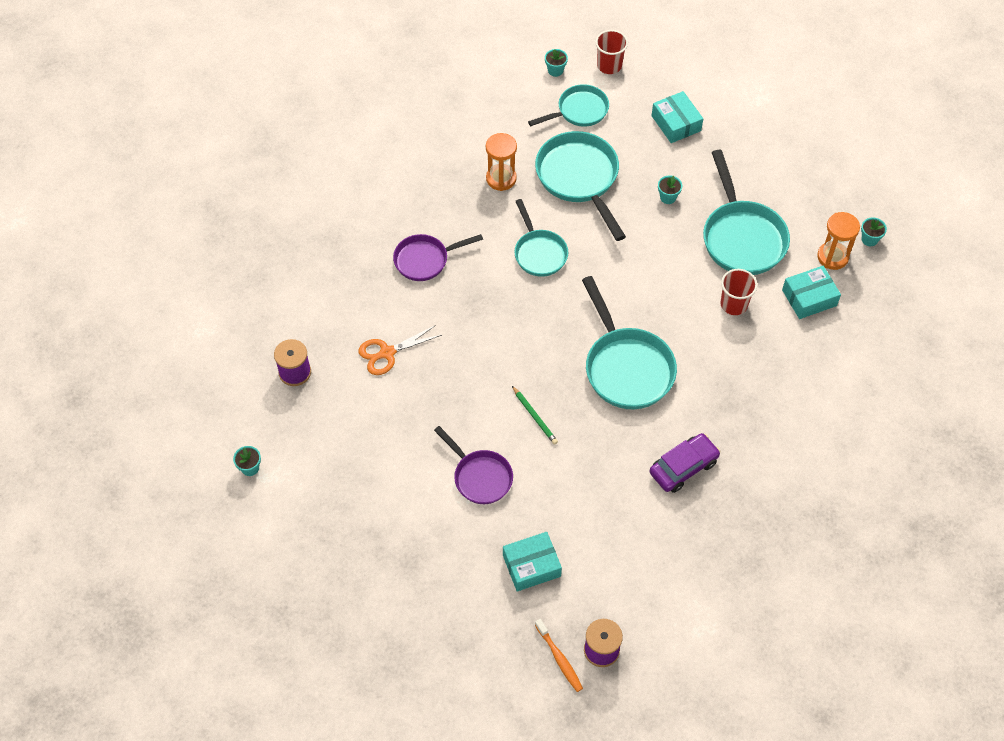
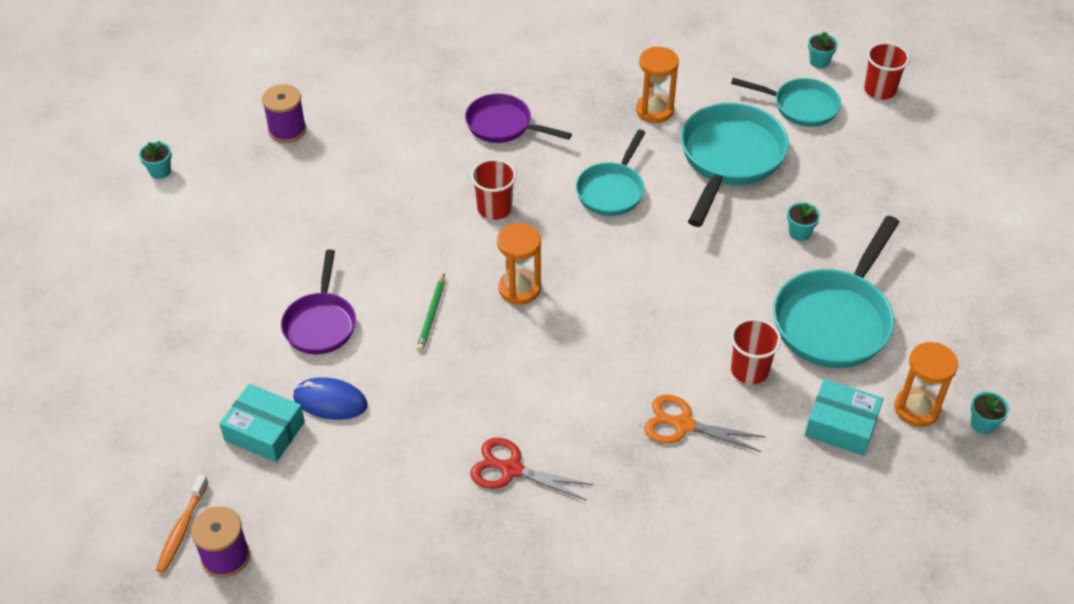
camera: 45 degrees right, 10 degrees down
(386, 353) = (376, 170): orange scissors -> orange scissors (682, 424)
(488, 320) = (494, 208): none -> red cup
(544, 516) = (330, 401): none -> blue mouse
(563, 359) = (519, 289): none -> orange hourglass
(626, 367) = (569, 341): turquoise pan -> none
(676, 123) = (889, 178): turquoise box -> none
(683, 467) = (510, 469): purple car -> red scissors

